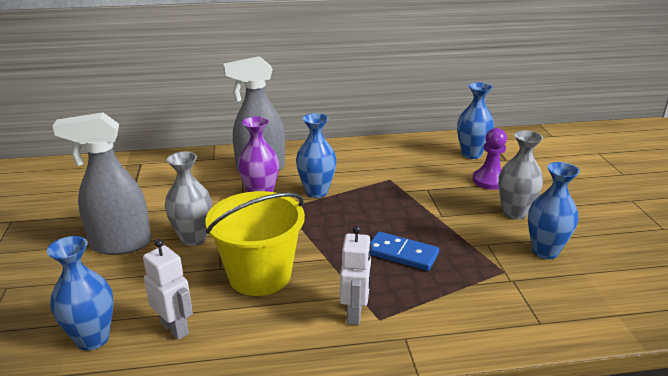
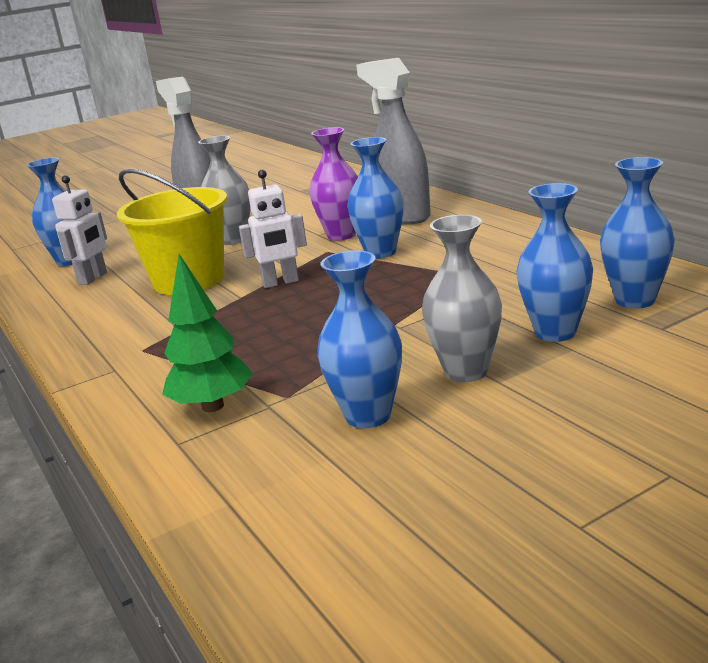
camera: 70 degrees right, 5 degrees down
(355, 313) = (146, 336): white robot -> white robot (280, 282)
(402, 254) = (279, 328): blue domino -> none
(489, 180) = (555, 332): purple pawn -> blue vase
(499, 301) = (213, 406): none -> green tree

